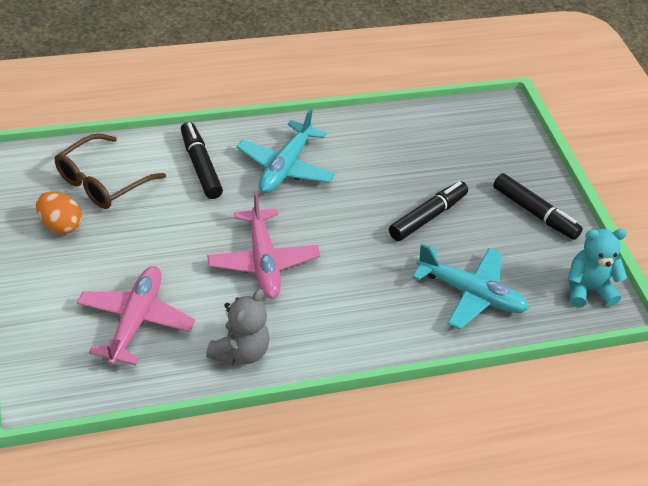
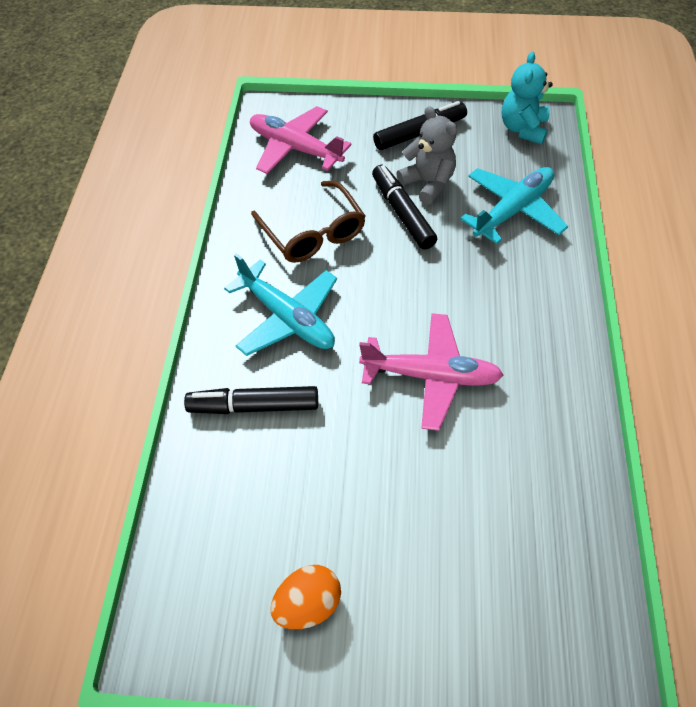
camera: 65 degrees left, 10 degrees up
(102, 181) = (241, 531): brown glasses -> brown glasses (313, 233)
(135, 320) = (497, 535): pink plane -> pink plane (295, 148)
(240, 351) = (560, 430): grey teddy bear -> grey teddy bear (428, 183)

